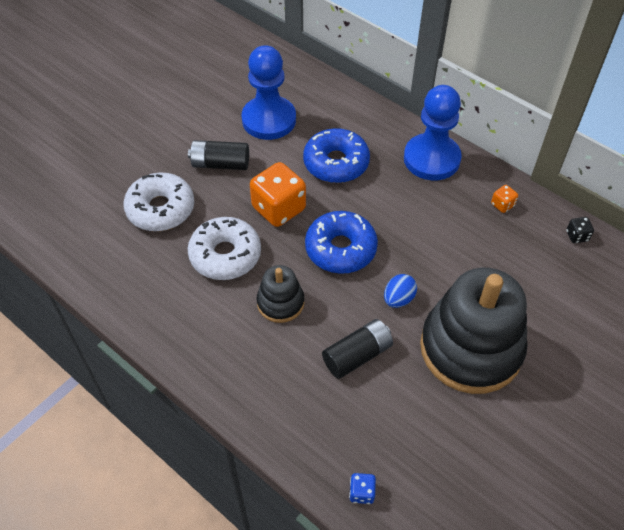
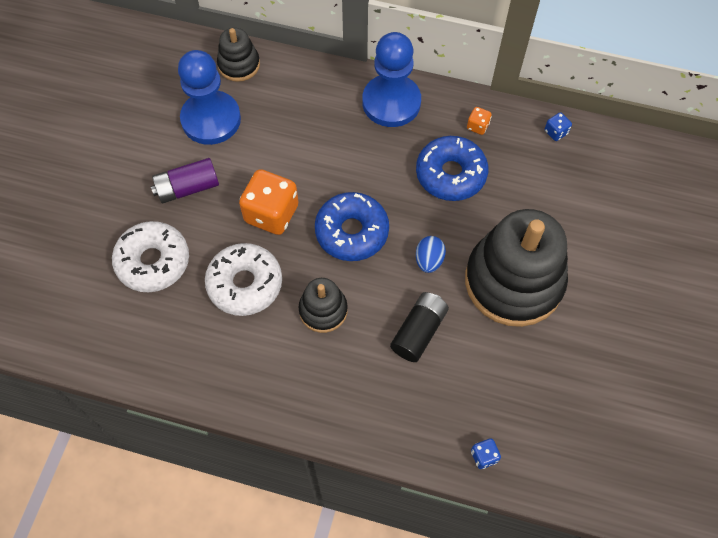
camera: 25 degrees left, 10 degrees up
(220, 164) = (187, 188): black battery -> purple battery
(315, 87) = (239, 65): none -> black stacking toy
(336, 163) = (302, 142): blue donut -> blue donut (450, 174)
(577, 236) = (556, 132): black dice -> blue dice

